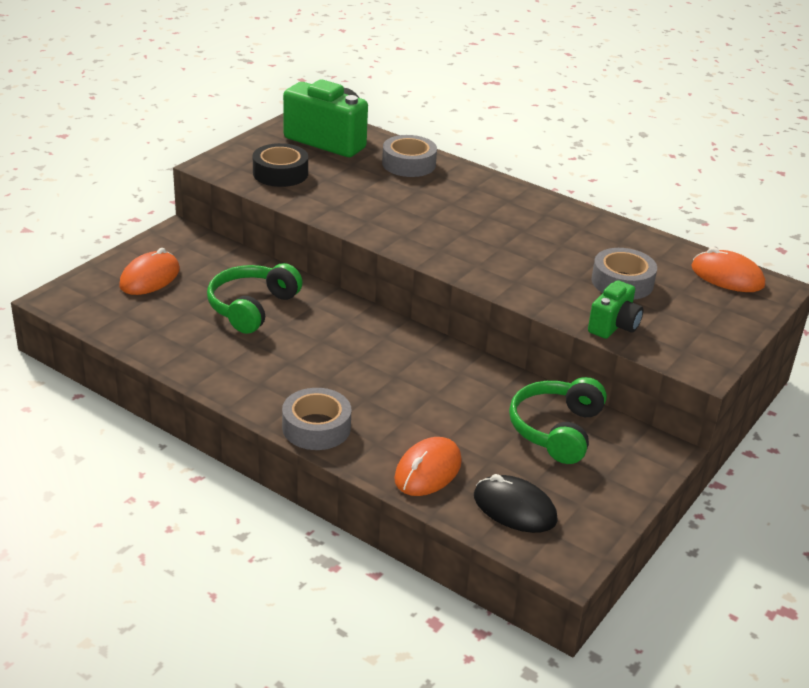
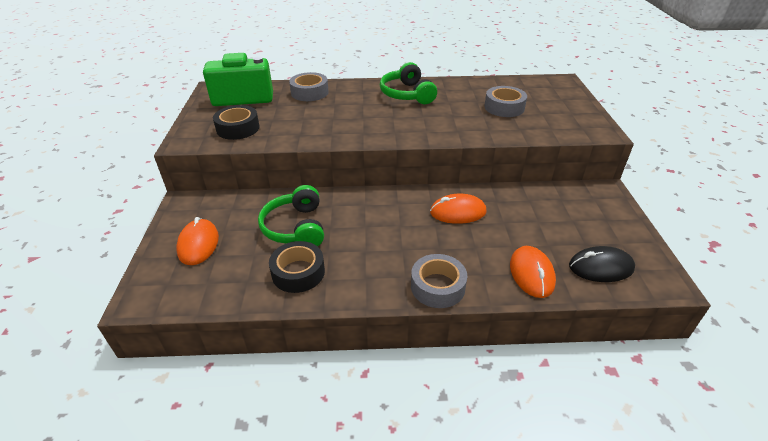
camera: 35 degrees left, 5 degrees up
(206, 347) = (298, 272): none -> black tape
(556, 430) = (551, 207): green headphones -> green headphones (407, 94)
(614, 326) = (536, 131): green camera -> none
(727, 276) = (539, 84): orange mouse -> orange mouse (458, 212)

